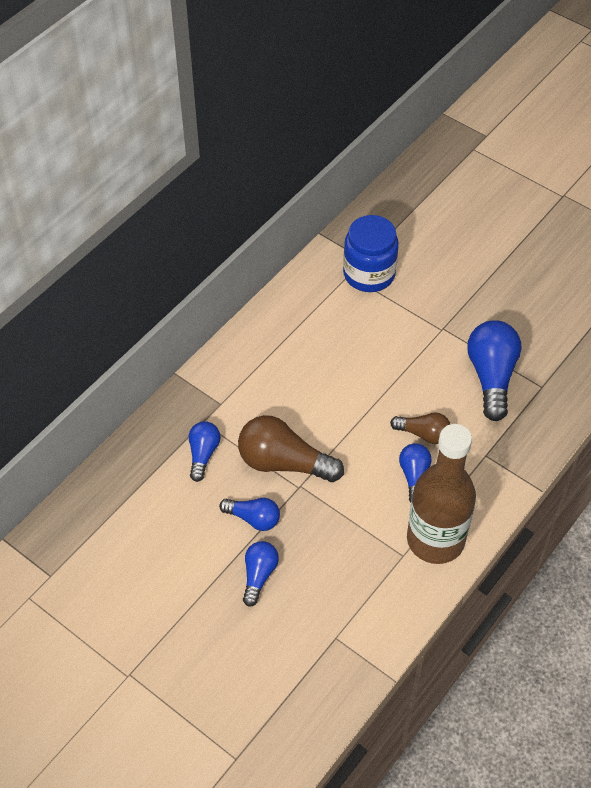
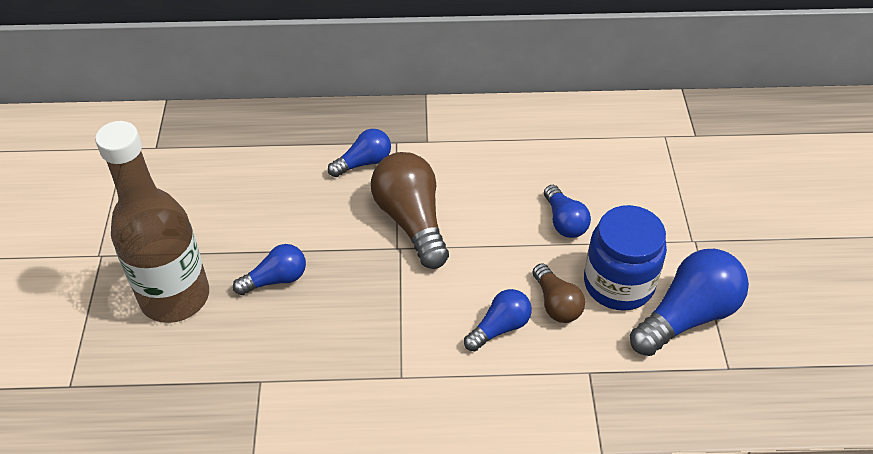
camera: 50 degrees right, 5 degrees down
(253, 518) = (332, 237): blue light bulb -> blue light bulb (564, 222)
(369, 274) = (684, 149): blue jar -> blue jar (618, 284)
(435, 540) = (445, 393): brown bottle -> brown bottle (175, 297)

